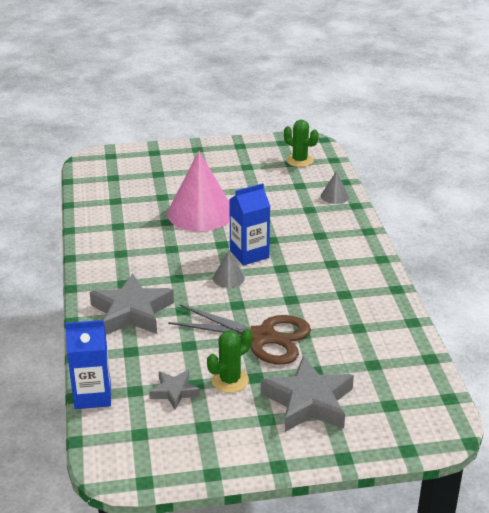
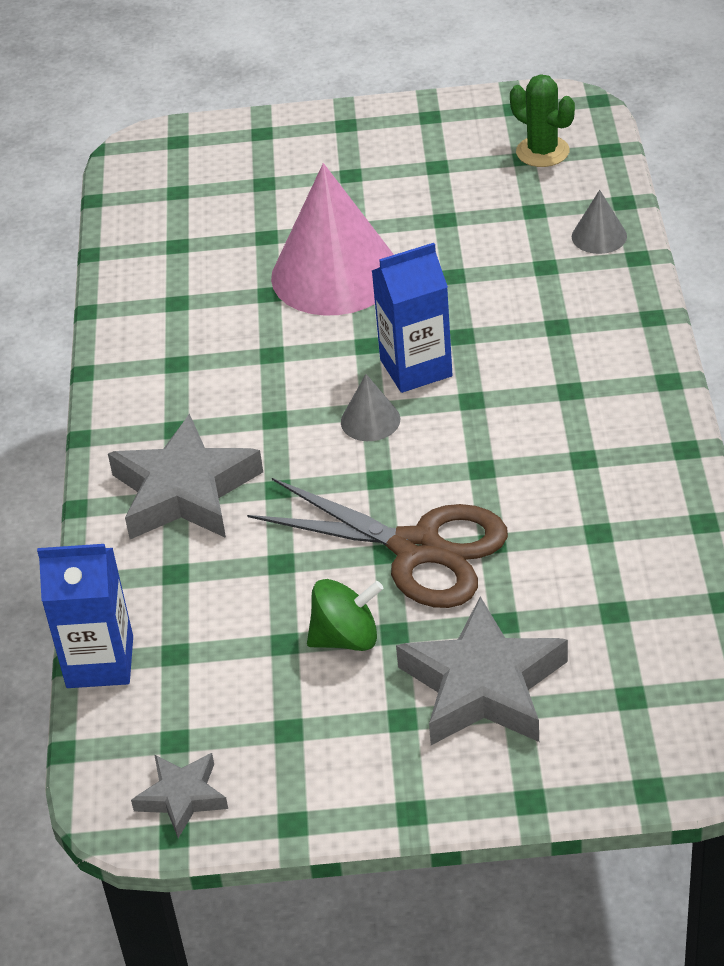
camera: 10 degrees right, 10 degrees up
(174, 392) = (244, 658): grey star -> grey star (182, 797)
(230, 380) = (346, 638): green cactus -> green spinning top

